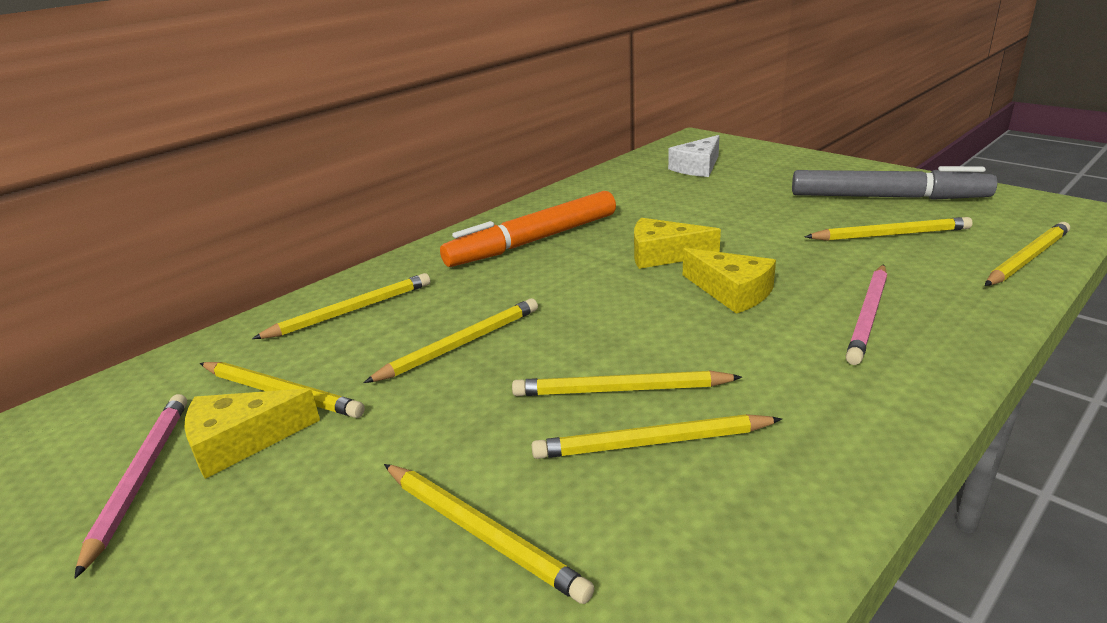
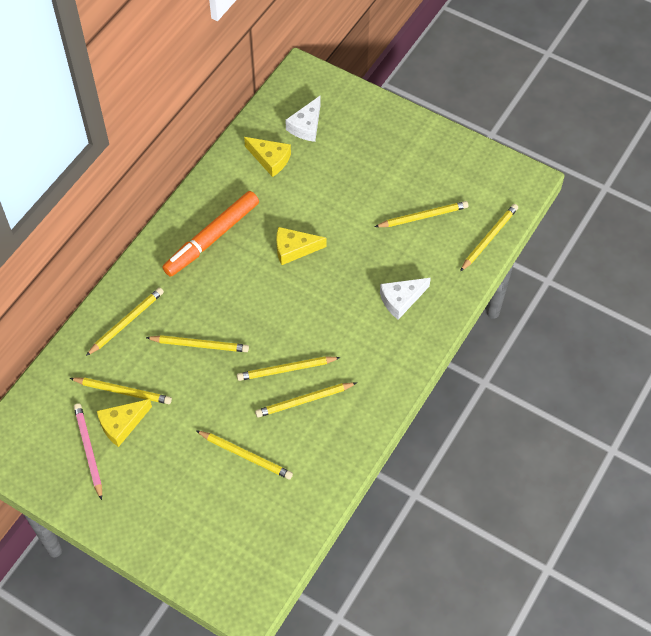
camera: 15 degrees left, 30 degrees up
(460, 344) = (199, 345): yellow pencil -> yellow pencil turned 60 degrees clockwise
(732, 292) = (334, 284): yellow cheese -> yellow cheese (270, 159)
(868, 316) = (401, 300): pink pencil -> white cheese
(887, 197) = (428, 168): grey marker -> none

